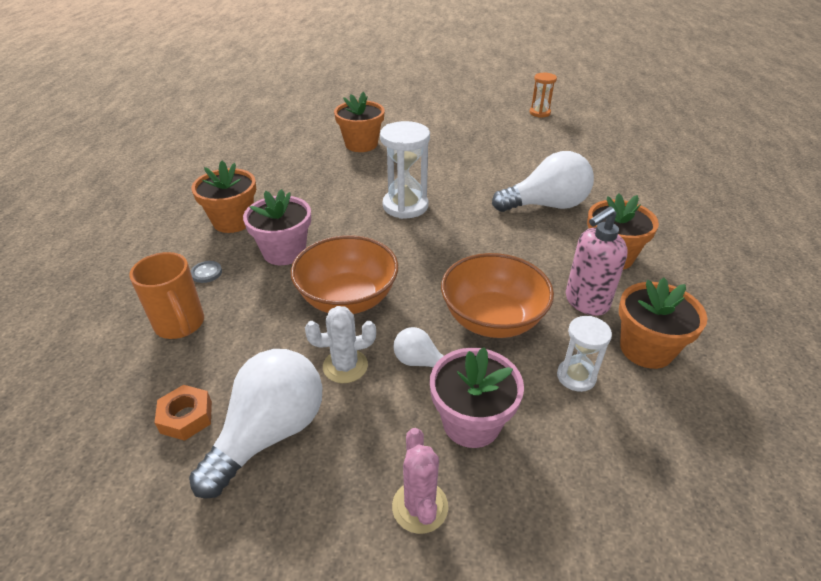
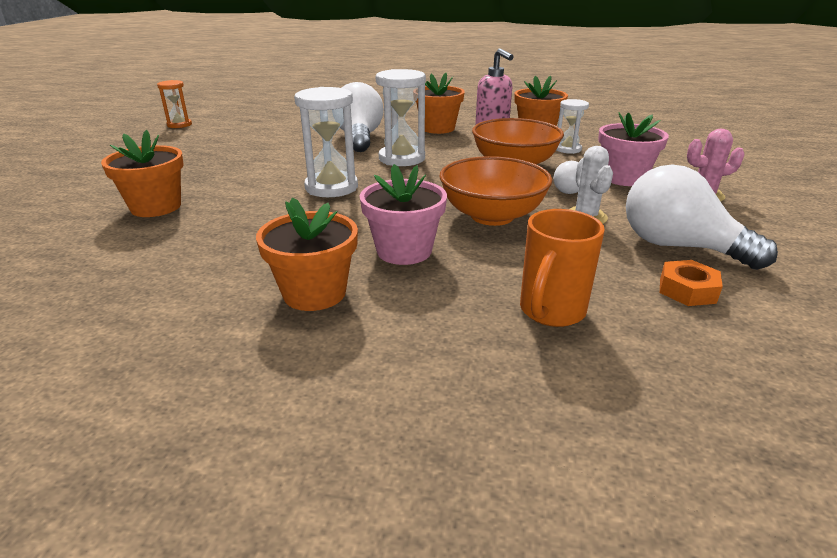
camera: 85 degrees left, 10 degrees down
(180, 325) = (551, 311): orange mug -> orange mug turned 150 degrees clockwise
(206, 273) = (442, 303): grey button -> none
(490, 237) = (402, 158): none -> white hourglass

